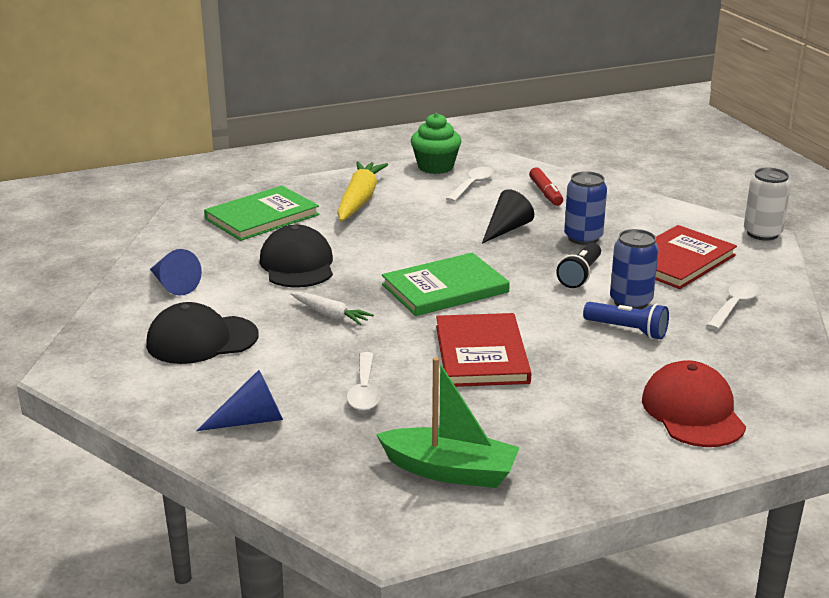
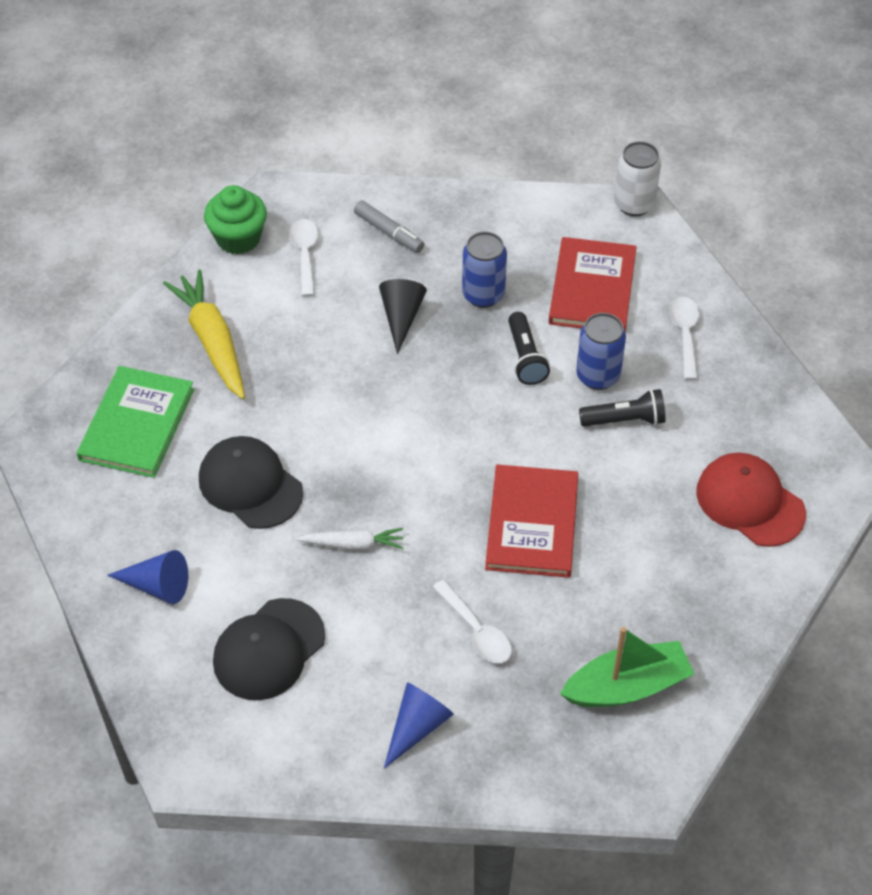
camera: 35 degrees left, 25 degrees up
(445, 288) = (422, 445): green book -> none
(481, 354) = (532, 523): red book -> red book turned 45 degrees clockwise
(545, 193) = (389, 232): red marker -> grey marker
(628, 330) = (625, 420): blue flashlight -> black flashlight

